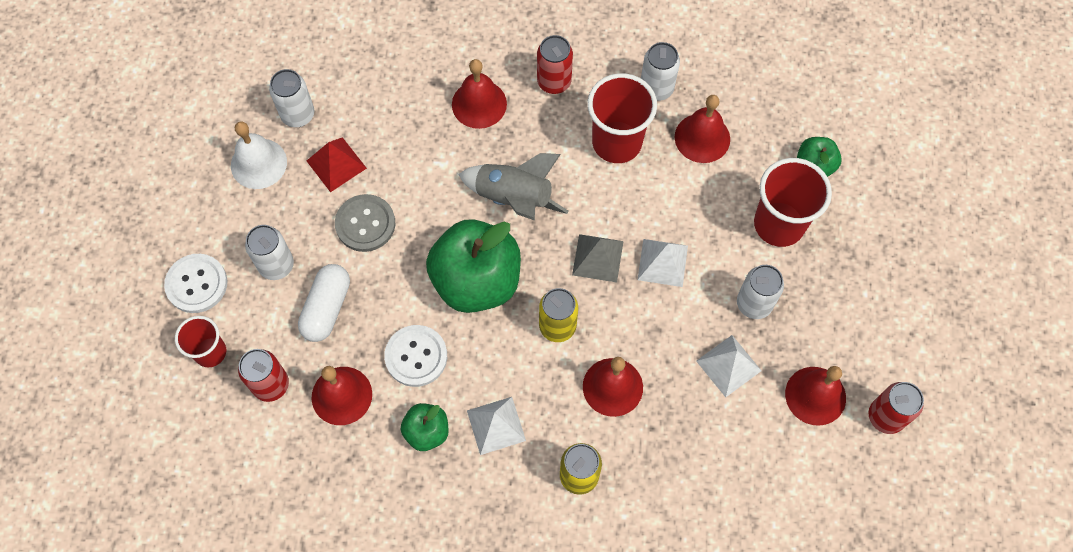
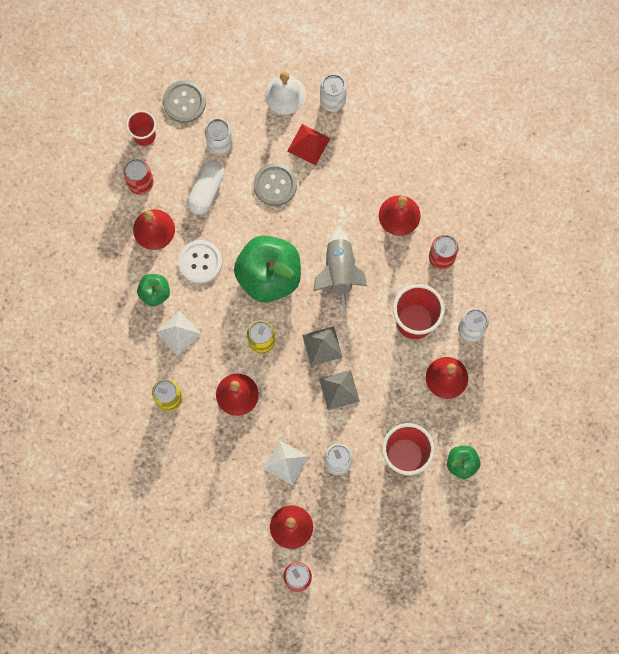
camera: 65 degrees right, 10 degrees up
(196, 284) = (184, 102): white button -> grey button
(327, 308) = (206, 190): white capsule -> white capsule turned 60 degrees counterclockwise
(662, 262) = (339, 389): white pyramid -> grey pyramid

